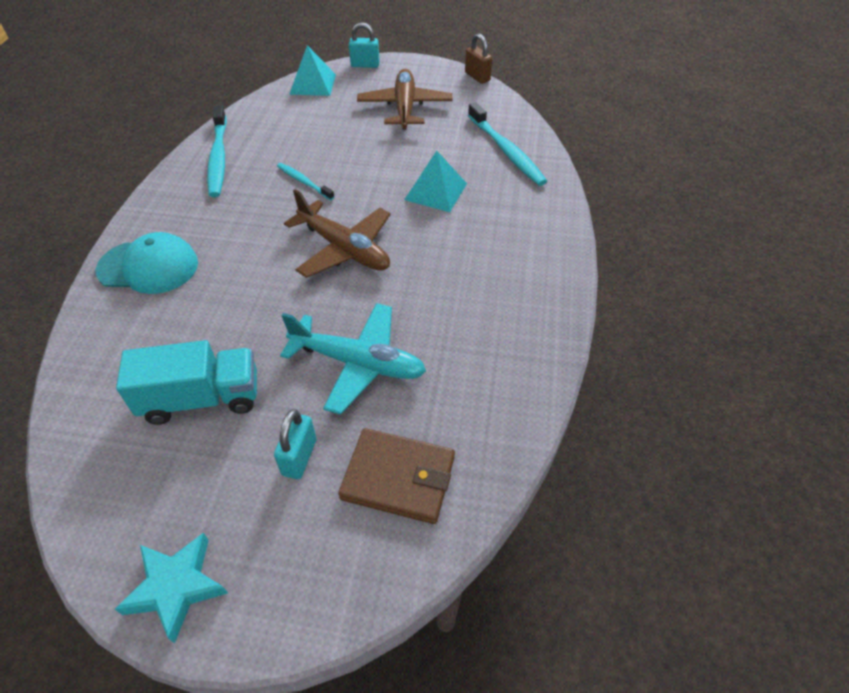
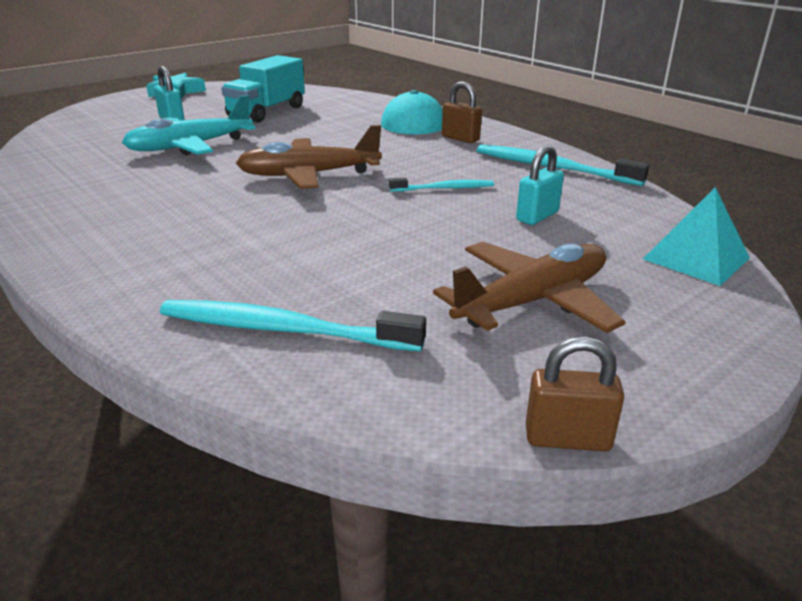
camera: 130 degrees right, 20 degrees down
(184, 222) = (460, 138): none -> brown padlock
(365, 65) = (742, 325): turquoise padlock -> turquoise padlock (537, 216)
(398, 477) = (96, 133): brown wallet -> none
(405, 107) = (533, 301): brown plane -> brown plane turned 75 degrees counterclockwise
(436, 191) = (302, 242): turquoise pyramid -> none

